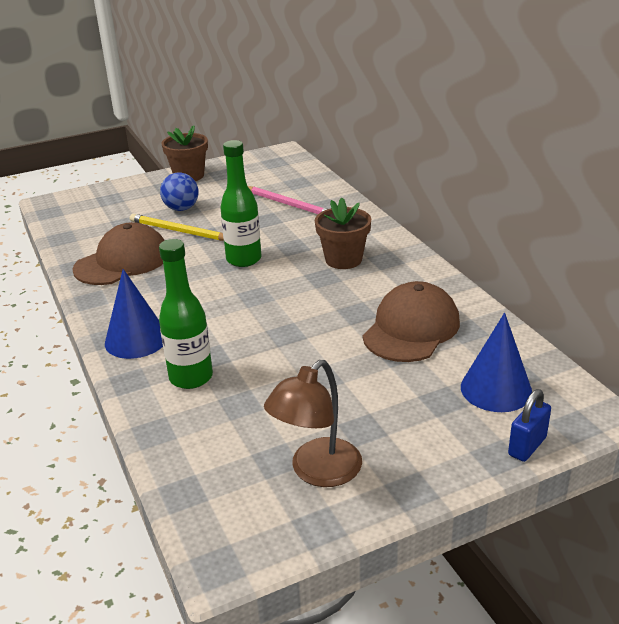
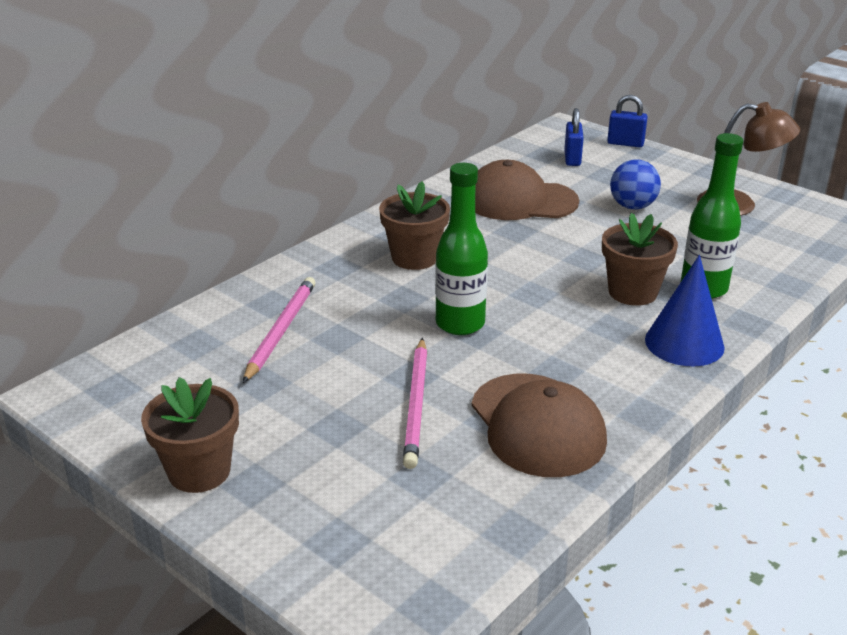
camera: 115 degrees left, 0 degrees up
(122, 261) = (537, 425): brown cap -> brown cap turned 135 degrees counterclockwise
(179, 231) = (416, 405): yellow pencil -> pink pencil
(181, 208) = (339, 430): blue ball -> blue ball (632, 206)
(218, 339) = (632, 292): none -> brown flower pot
(496, 389) = (572, 159): blue cone -> blue padlock

